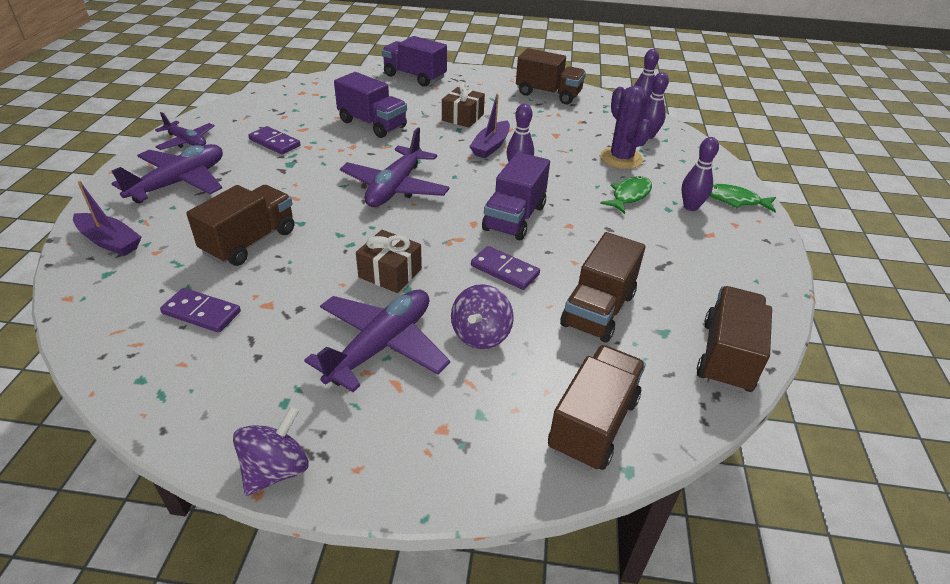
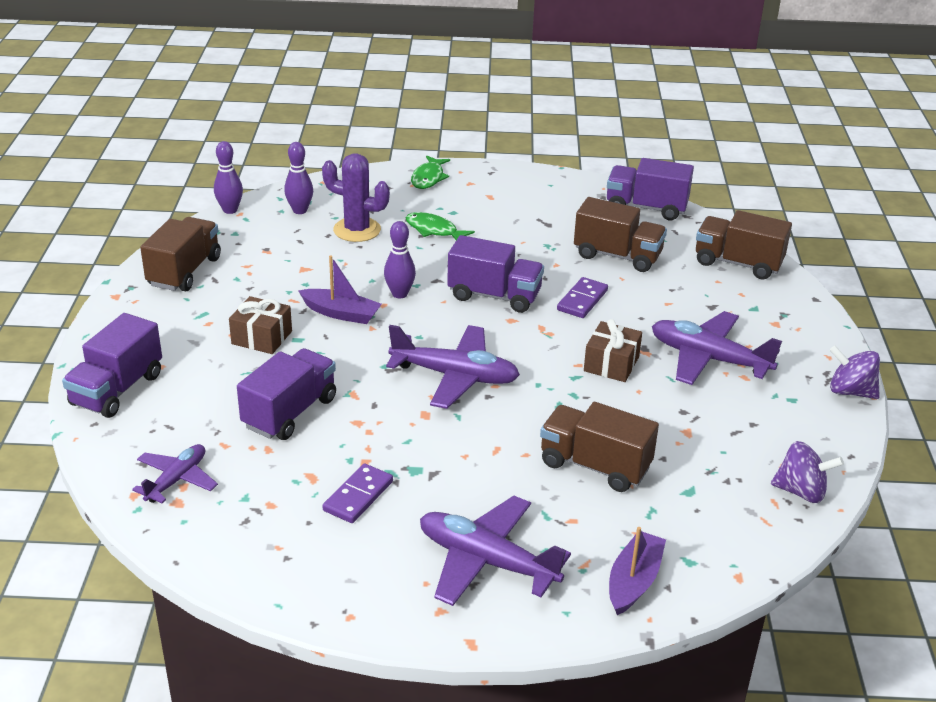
camera: 95 degrees left, 5 degrees down
(186, 141) = (368, 591): purple plane -> purple plane (176, 480)
(202, 312) = (716, 471): purple domino -> none
(481, 335) = (672, 310): purple spinning top -> purple spinning top (801, 491)
(621, 158) = (357, 230): purple cactus -> purple cactus turned 45 degrees clockwise
(690, 207) = (446, 200): purple bowling pin -> none
(726, 356) = (646, 208): brown truck -> purple truck

